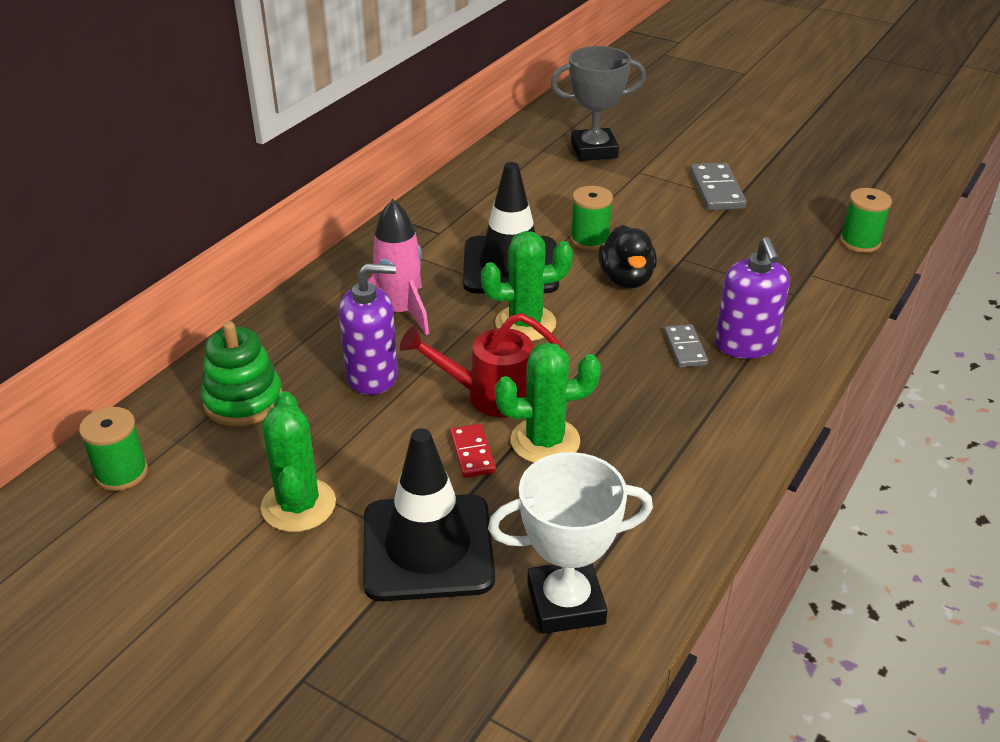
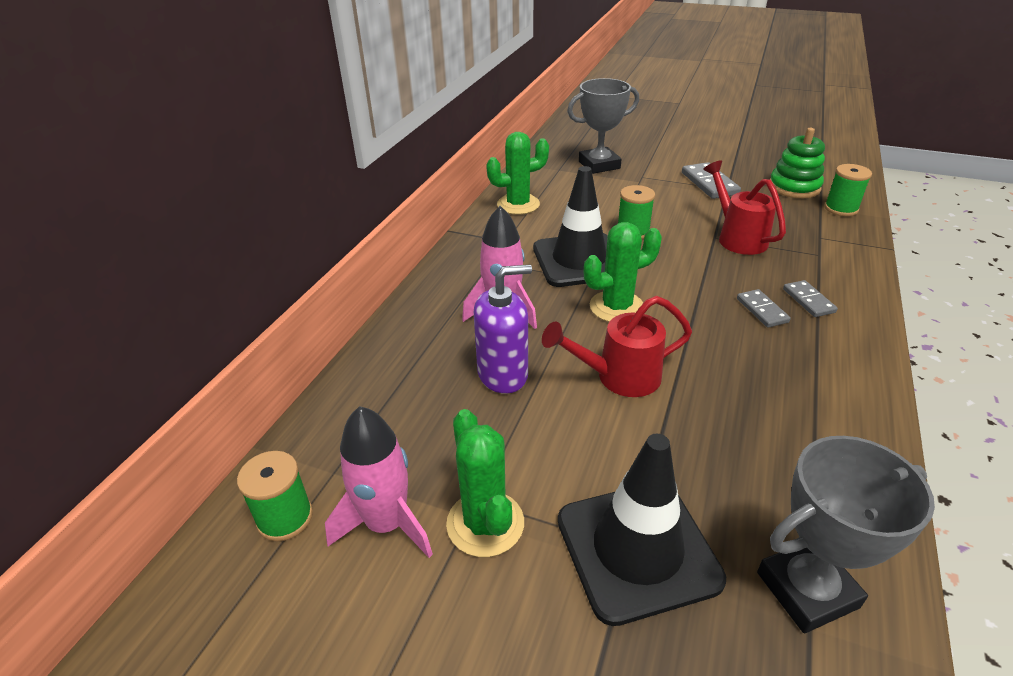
camera: 10 degrees left, 0 degrees up
(210, 492) = (387, 524): none -> pink rocket
(243, 400) = (388, 417): green stacking toy -> green stacking toy (794, 187)
(472, 453) = (631, 437): red domino -> none
(545, 441) = (691, 414): green cactus -> green cactus (518, 204)
(566, 603) = (807, 589): white trophy -> grey trophy
(626, 279) = (680, 259): black duck -> none
(709, 262) = (737, 237): none -> red watering can
(745, 345) = (808, 300): purple soap dispenser -> grey domino

